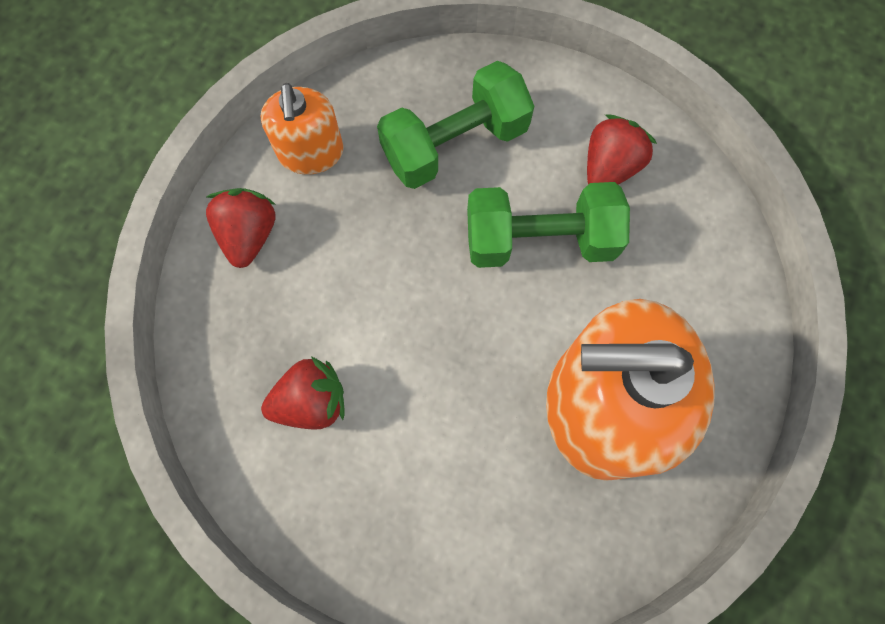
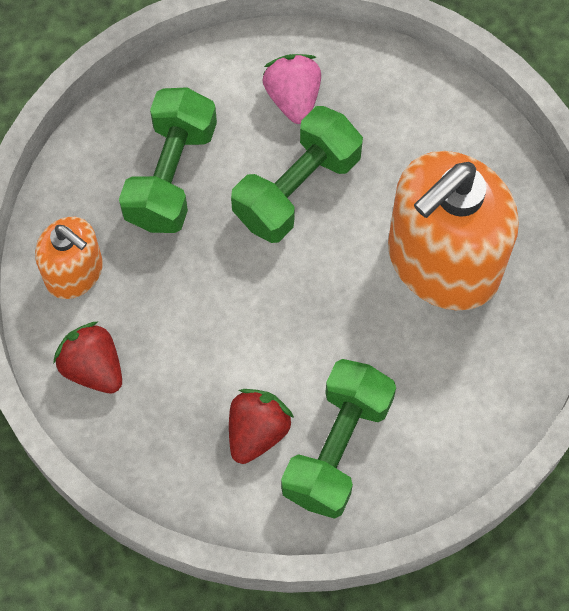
camera: 45 degrees left, 5 degrees down
(357, 477) = (337, 448): none -> green dumbbell
(609, 167) = (293, 98): red strawberry -> pink strawberry

